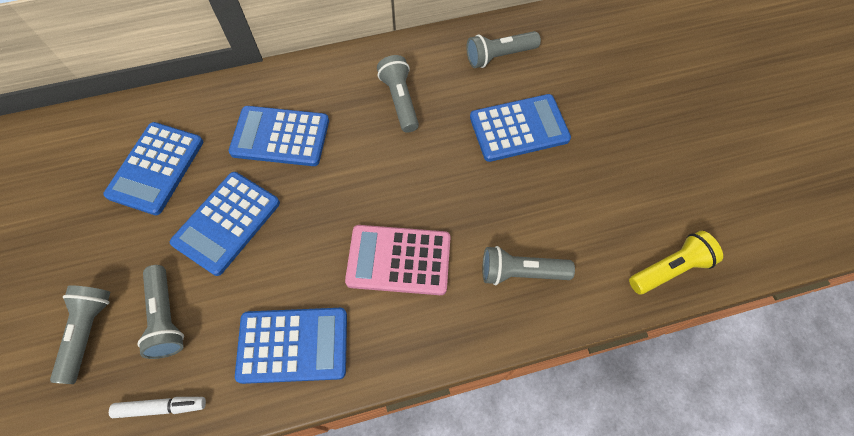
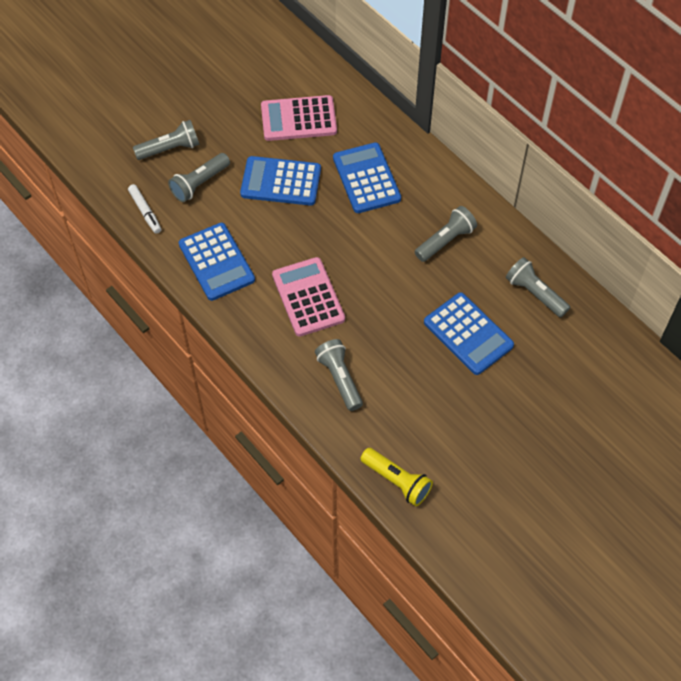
camera: 65 degrees right, 5 degrees down
(156, 168) = (298, 119): blue calculator -> pink calculator

